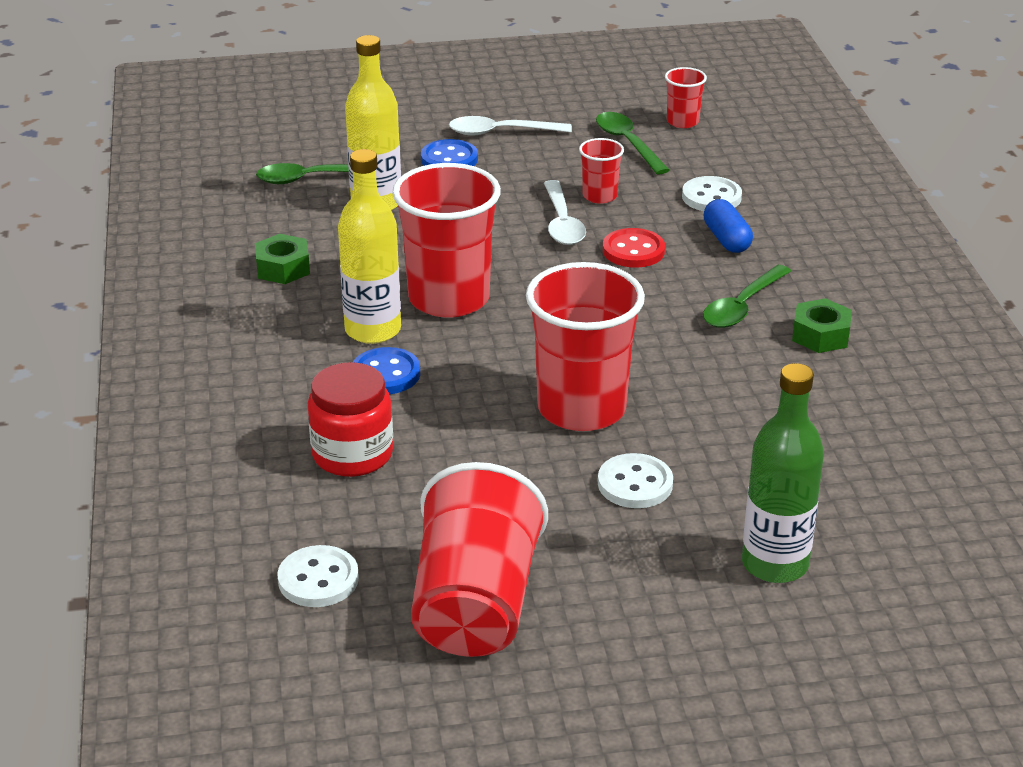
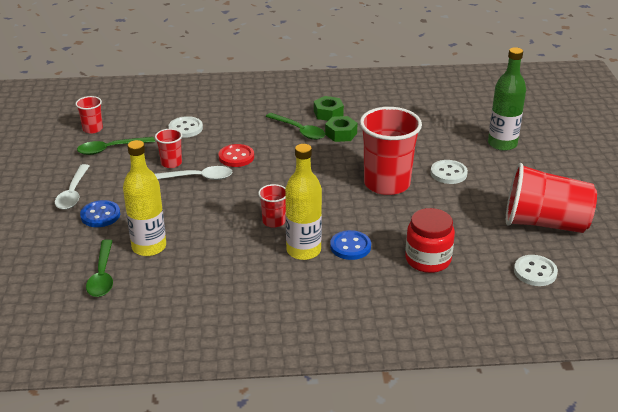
camera: 85 degrees left, 0 degrees up
(283, 268) = (222, 288): green nut -> green nut (341, 134)
(449, 299) = (274, 221): red cup -> red cup, size x0.47
(726, 239) = (232, 128): blue capsule -> none

